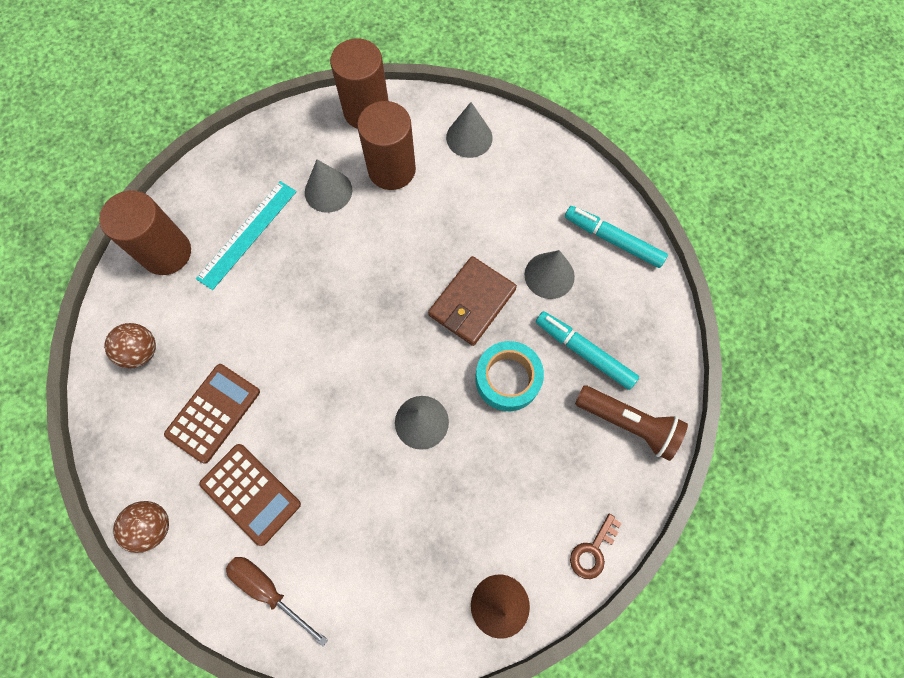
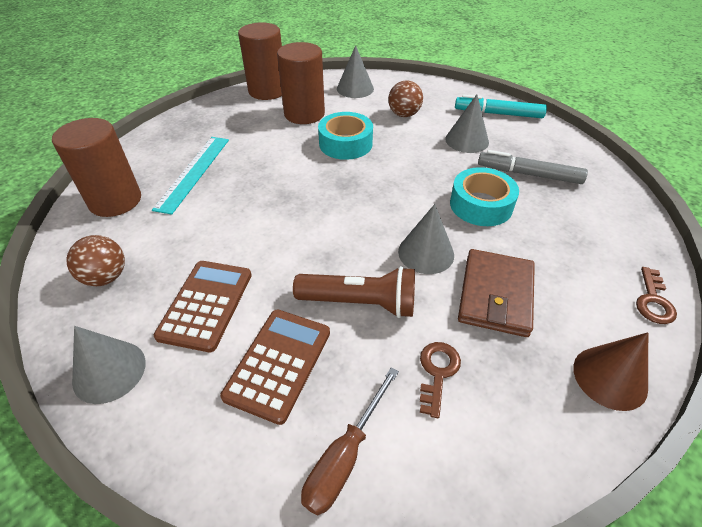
camera: 20 degrees left, 25 degrees down
(153, 526) = (164, 438): brown ball -> brown ball (404, 114)
(251, 493) = (278, 363): brown calculator -> brown calculator turned 90 degrees counterclockwise
(269, 590) = (345, 457): brown screwdriver -> brown screwdriver turned 75 degrees counterclockwise
(328, 191) = (257, 134): grey cone -> grey cone (109, 371)
(367, 548) = (437, 372): none -> brown key
(415, 238) = (345, 144): none -> turquoise tape
(472, 302) = (417, 168): brown wallet -> brown wallet (495, 295)
(584, 352) = (528, 174): turquoise marker -> grey marker
(628, 423) = (600, 206): brown flashlight -> brown flashlight (360, 303)

